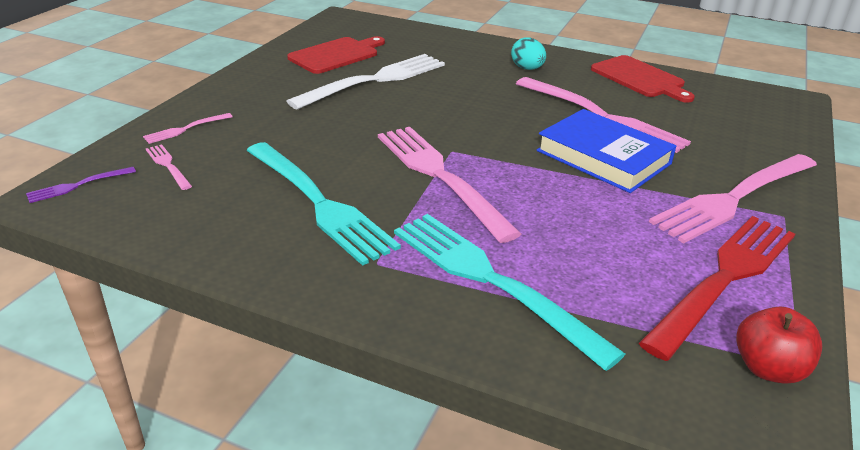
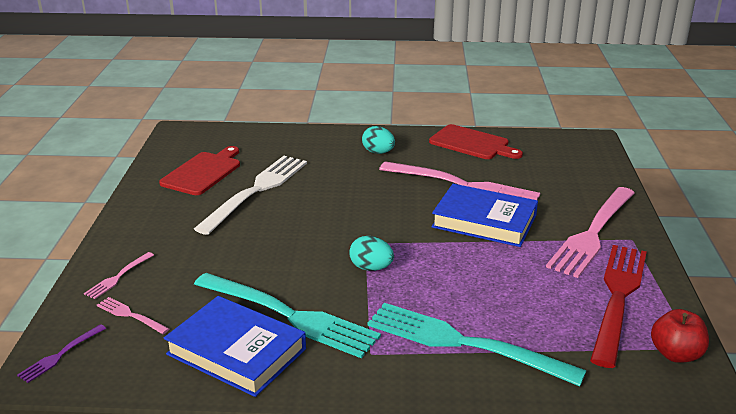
camera: 20 degrees left, 5 degrees down
(239, 224) = (236, 351): none -> blue book
(440, 176) = (371, 268): pink fork -> turquoise egg

